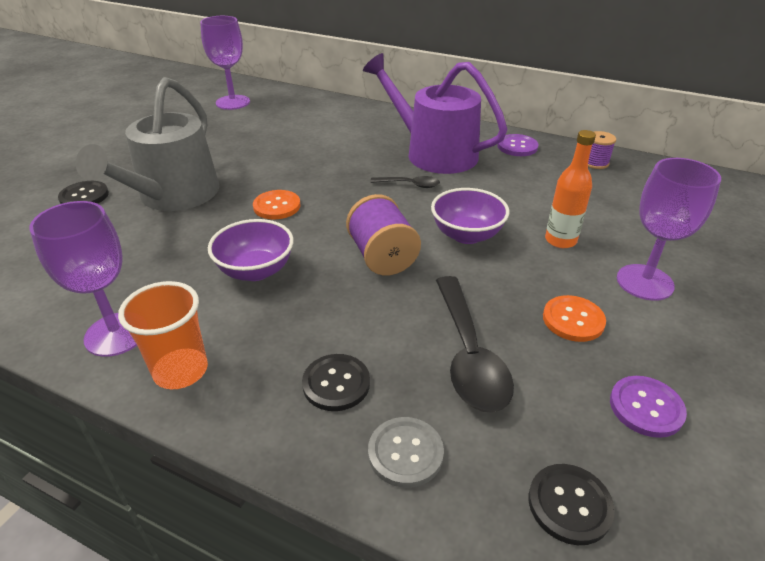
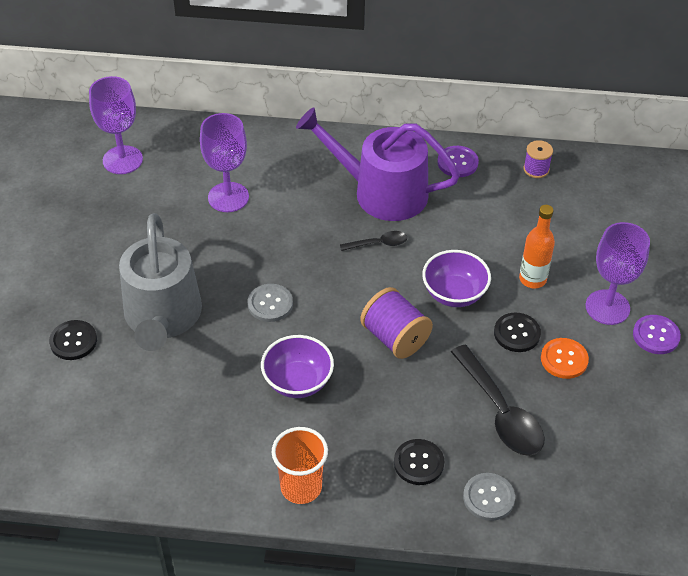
camera: 20 degrees left, 10 degrees up
(116, 334) = (228, 473): purple goblet -> purple goblet (228, 197)
(277, 206) = (270, 304): orange button -> grey button
(569, 504) = (598, 499): black button -> black button (517, 333)
(646, 407) = (628, 418): purple button -> purple button (656, 335)

